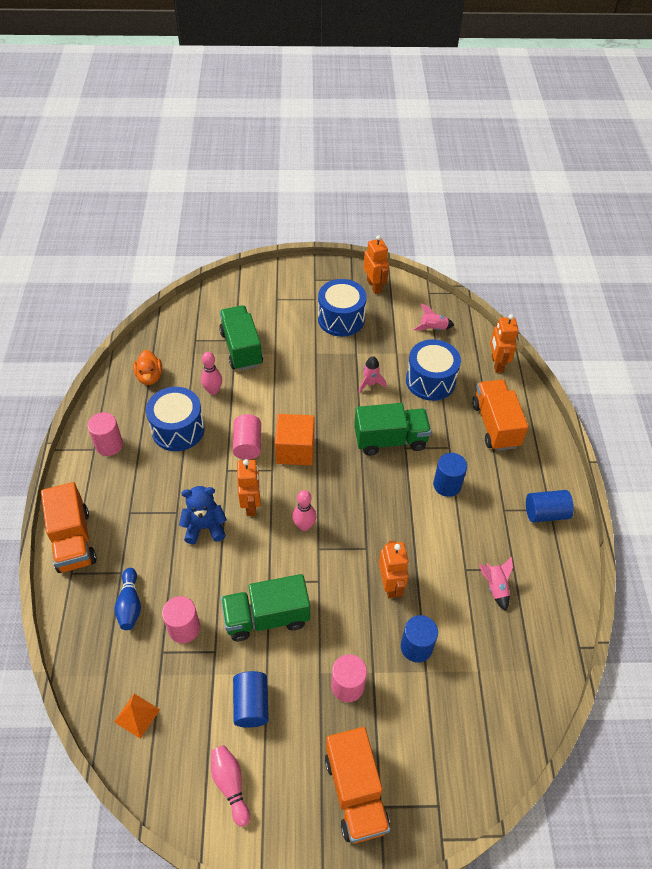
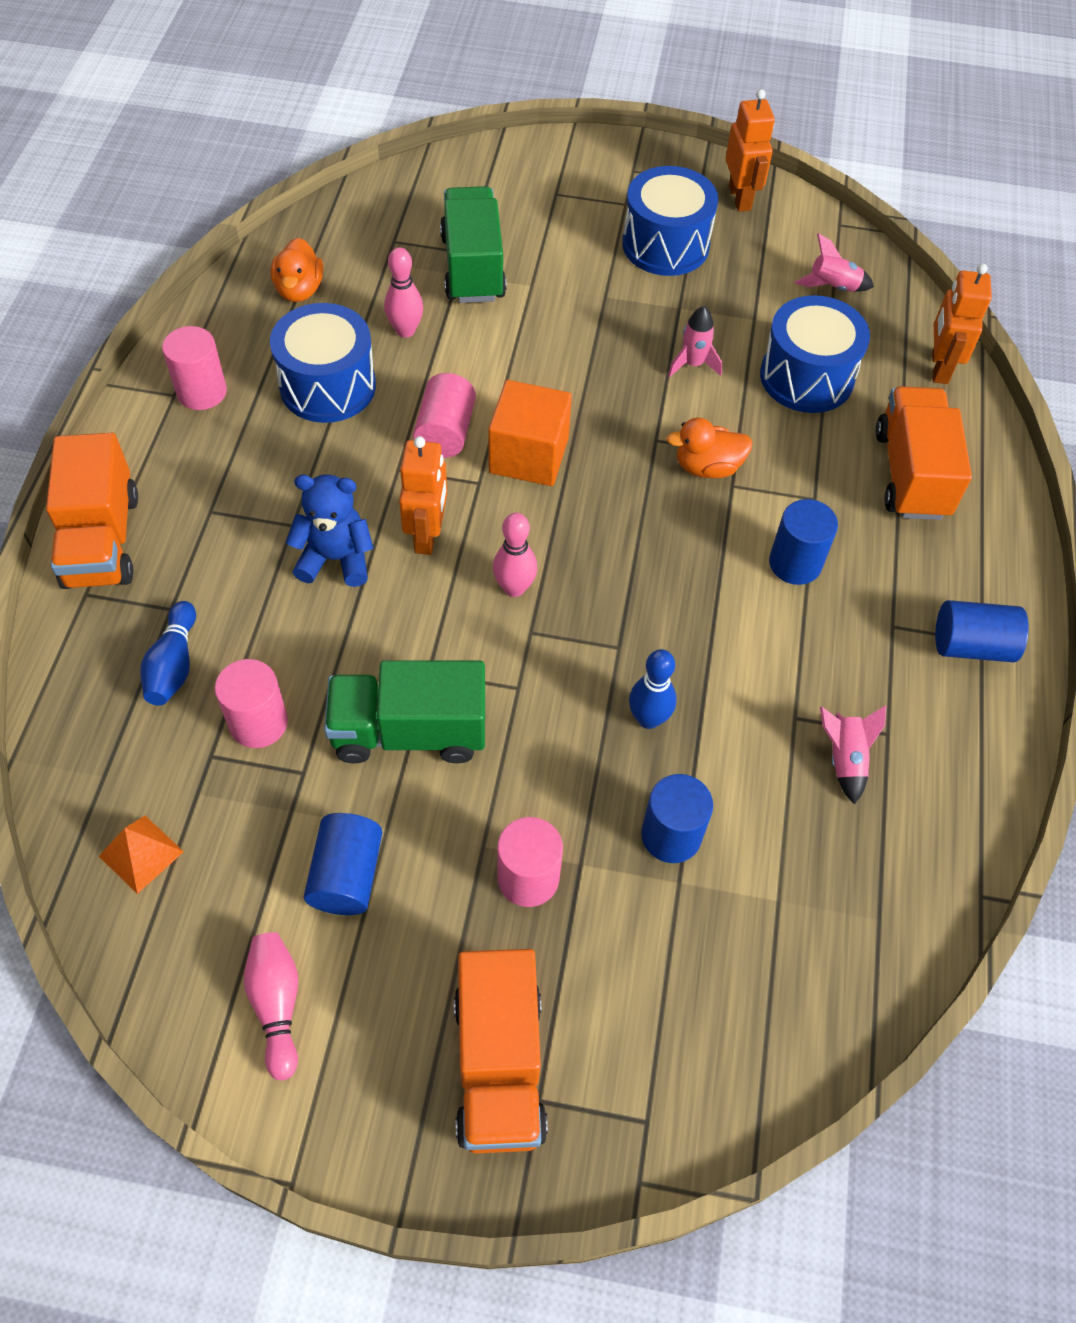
camera: 10 degrees right, 5 degrees up
(390, 440) = (707, 467): green truck -> orange duck
(390, 585) = (648, 719): orange robot -> blue bowling pin

